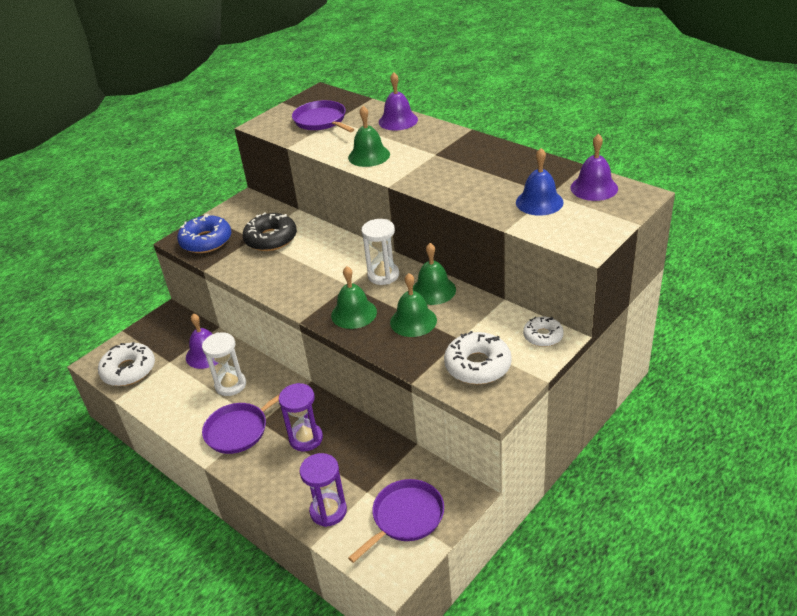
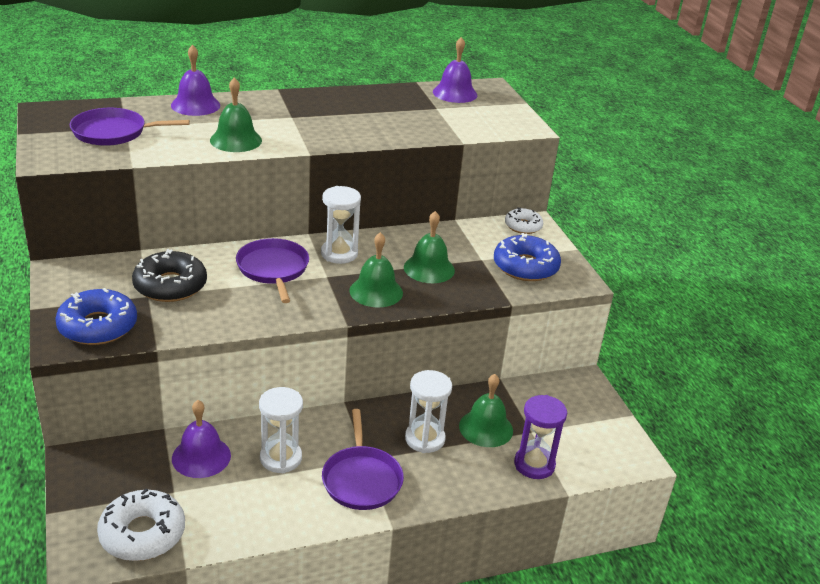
camera: 65 degrees left, 5 degrees down
(306, 438) = (424, 439): purple hourglass -> white hourglass
(405, 517) = (581, 423): purple pan -> purple pan (273, 269)
(433, 290) = (398, 241): green bell -> green bell (486, 428)
(477, 365) = (525, 267): white donut -> blue donut
(539, 202) = (443, 116): blue bell -> none

